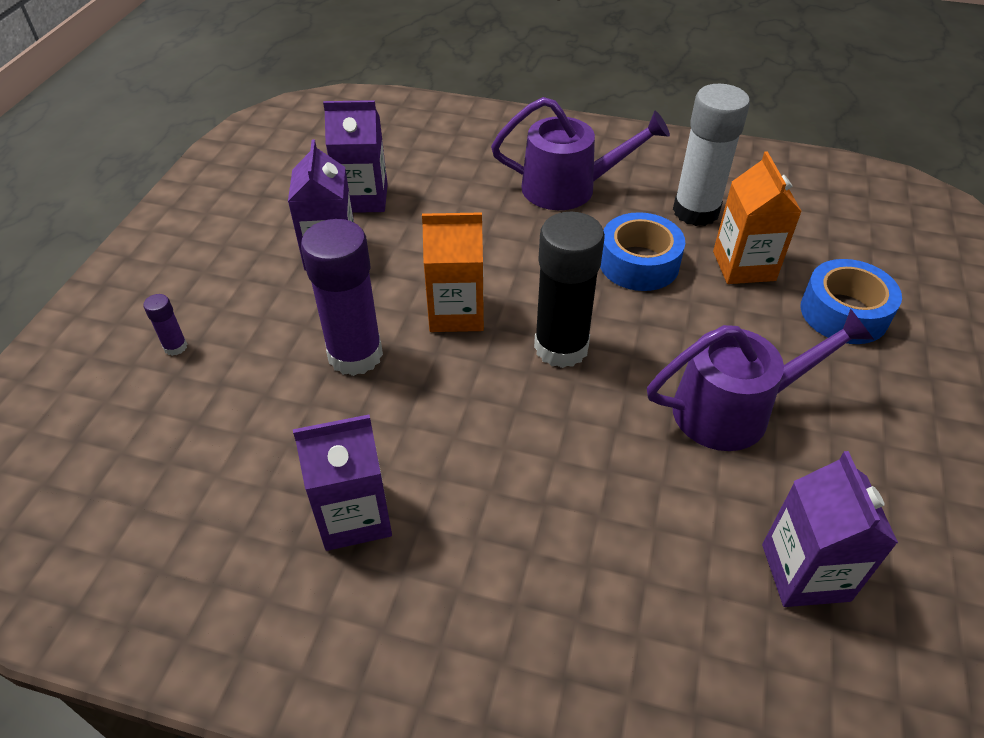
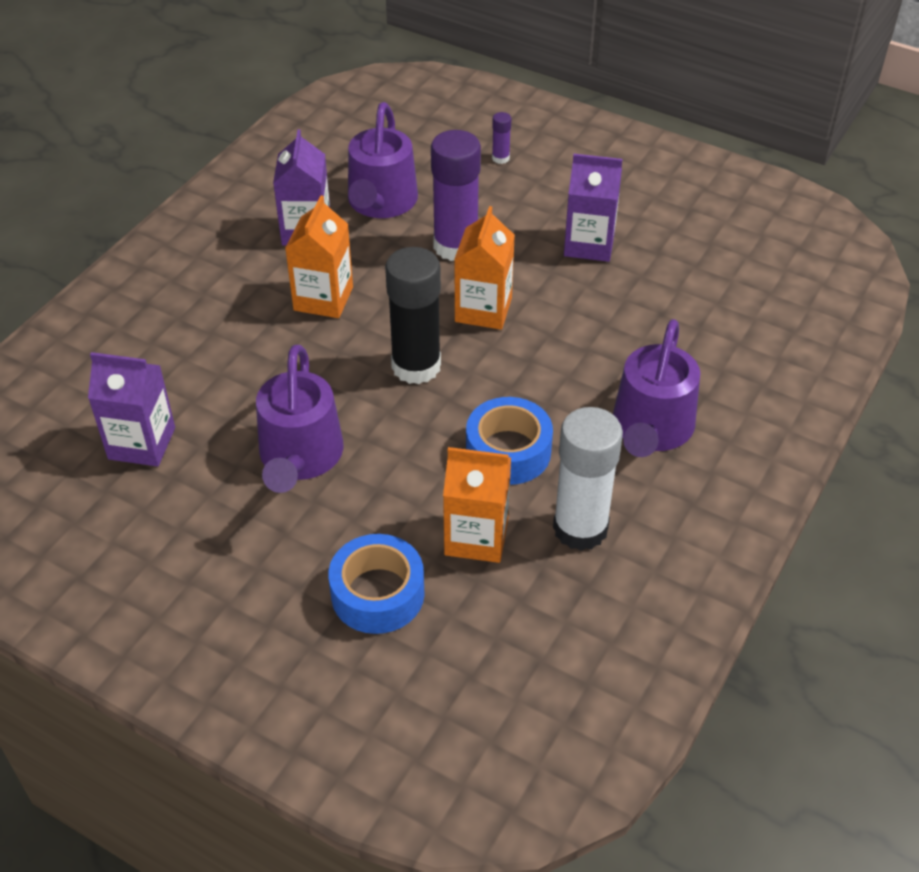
camera: 105 degrees right, 0 degrees up
(279, 446) = (381, 202): none -> purple watering can
(363, 198) = (668, 272): purple carton -> none
(484, 457) = (323, 299): none -> orange carton

